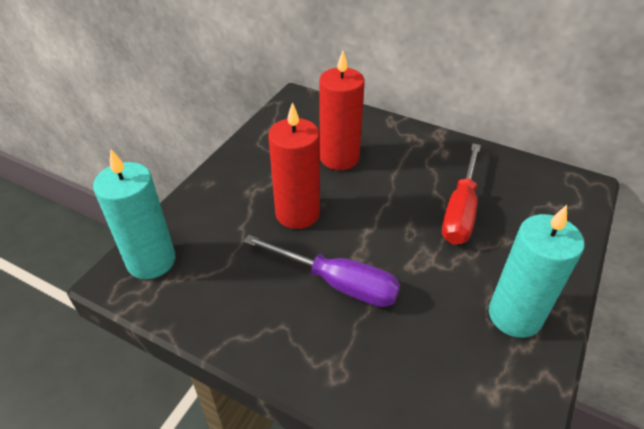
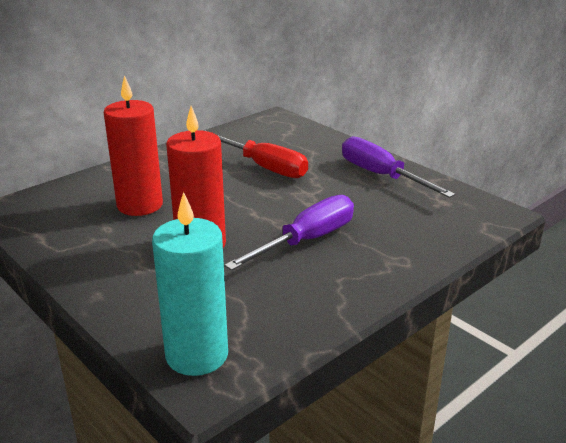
camera: 70 degrees left, 15 degrees down
(514, 315) = (381, 176): turquoise candle -> purple screwdriver

